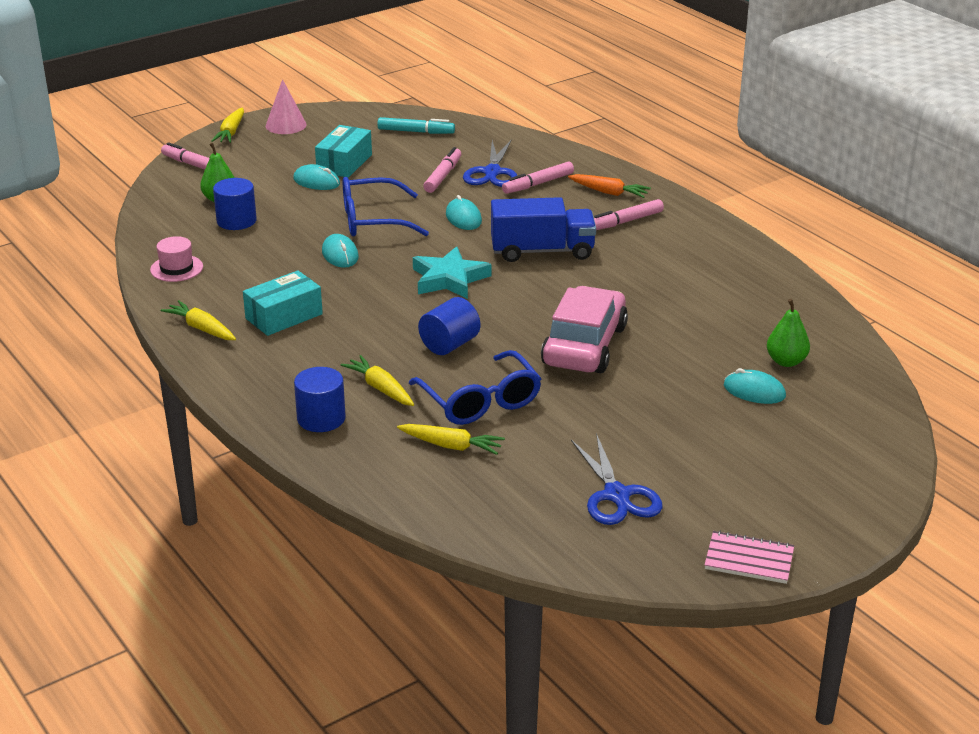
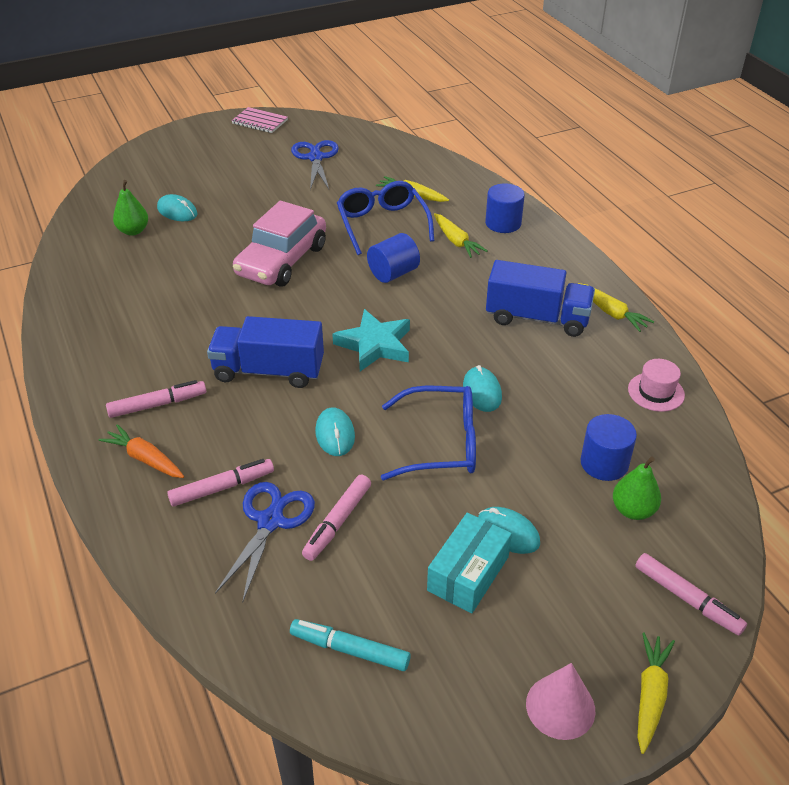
camera: 170 degrees left, 10 degrees up
(284, 316) = (537, 318): turquoise box -> blue truck

